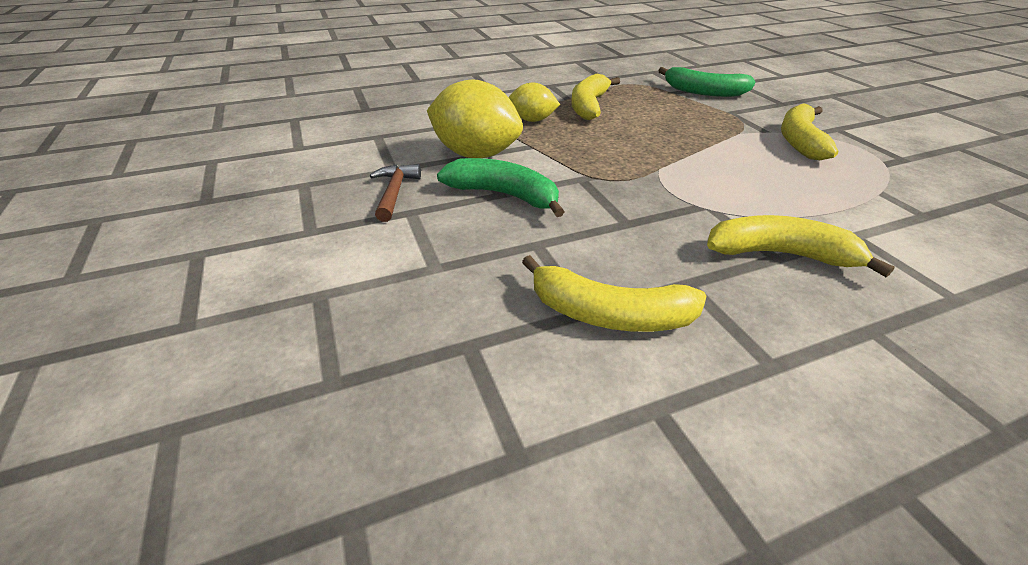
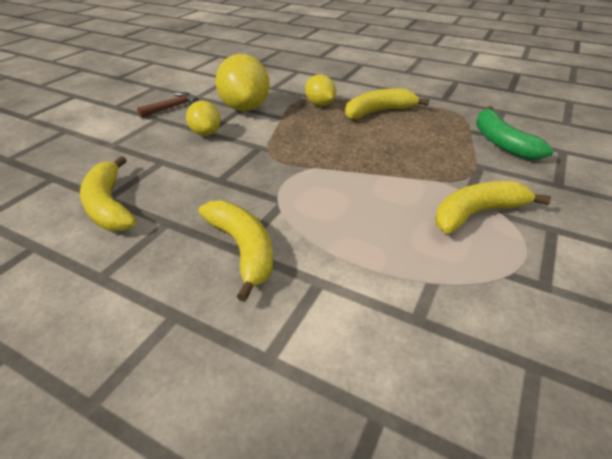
camera: 50 degrees right, 0 degrees up
(504, 195) = (206, 133): green banana -> yellow lemon

